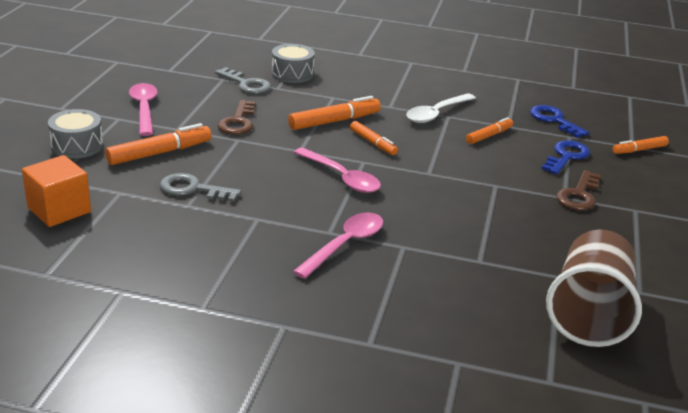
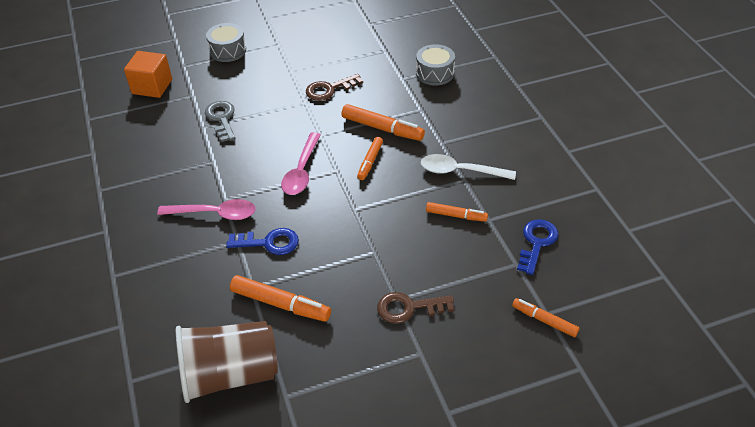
camera: 60 degrees right, 15 degrees up
(144, 109) = (302, 46): pink spoon -> none
(159, 153) = (252, 83): orange marker -> orange marker (281, 304)
(246, 84) = (390, 63): grey key -> none
(566, 156) = (472, 276): blue key -> blue key (269, 243)

